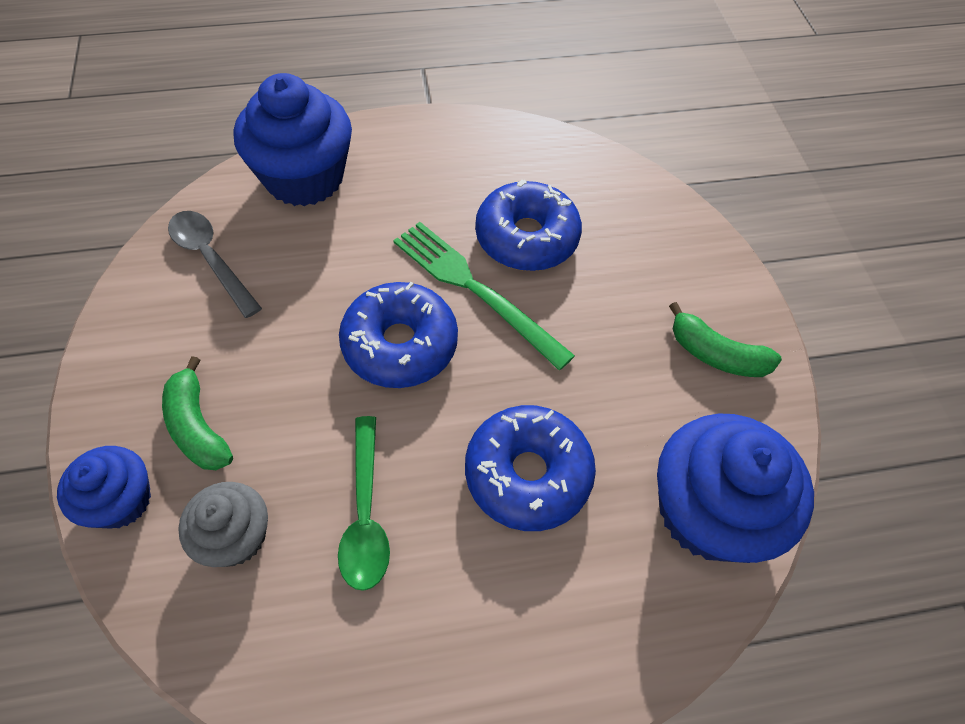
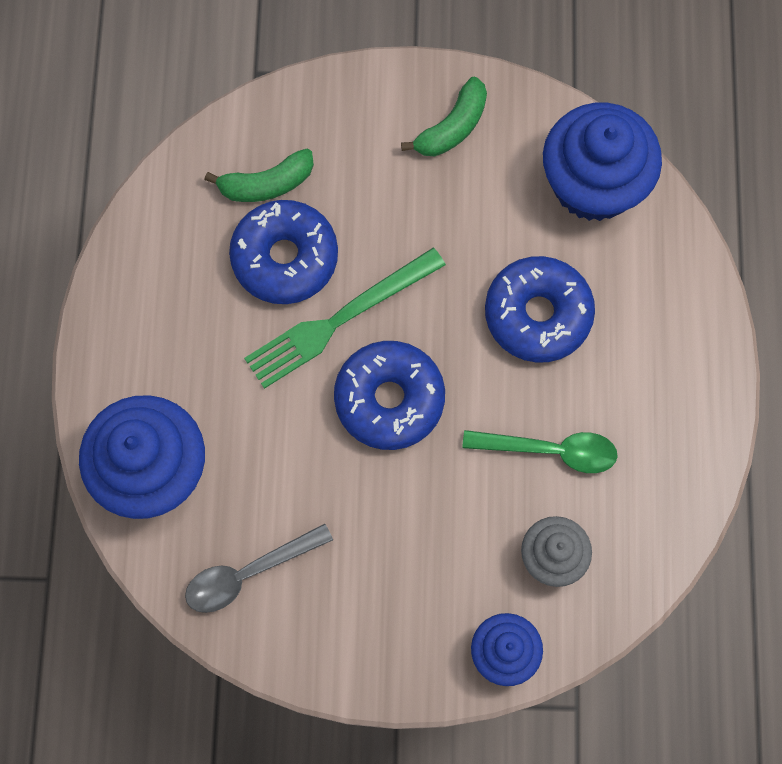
camera: 75 degrees left, 15 degrees up
(197, 426) = (443, 587): green banana -> green banana (266, 184)

